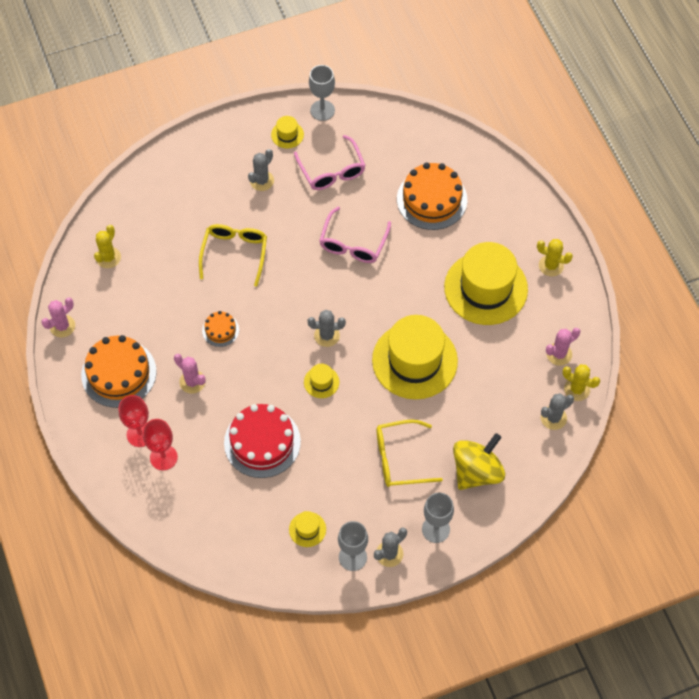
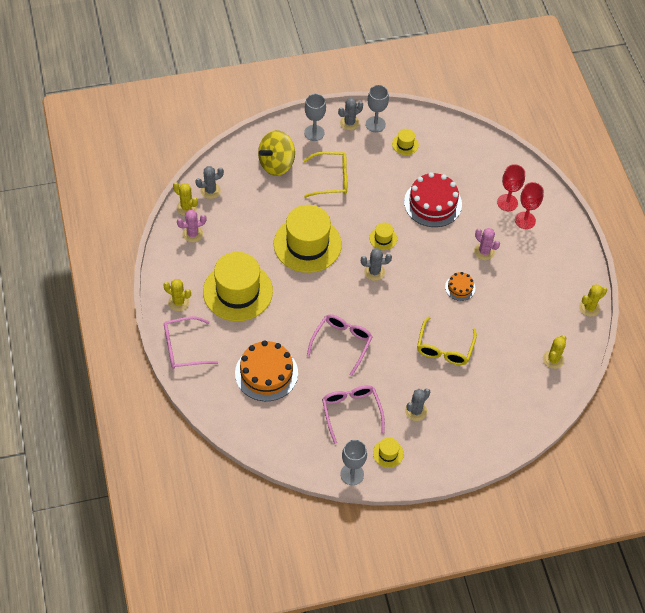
camera: 175 degrees left, 5 degrees down
(62, 326) = (589, 307): pink cactus -> yellow cactus
(119, 373) = (542, 265): orange cake -> none
(530, 214) = (183, 348): none -> pink glasses

